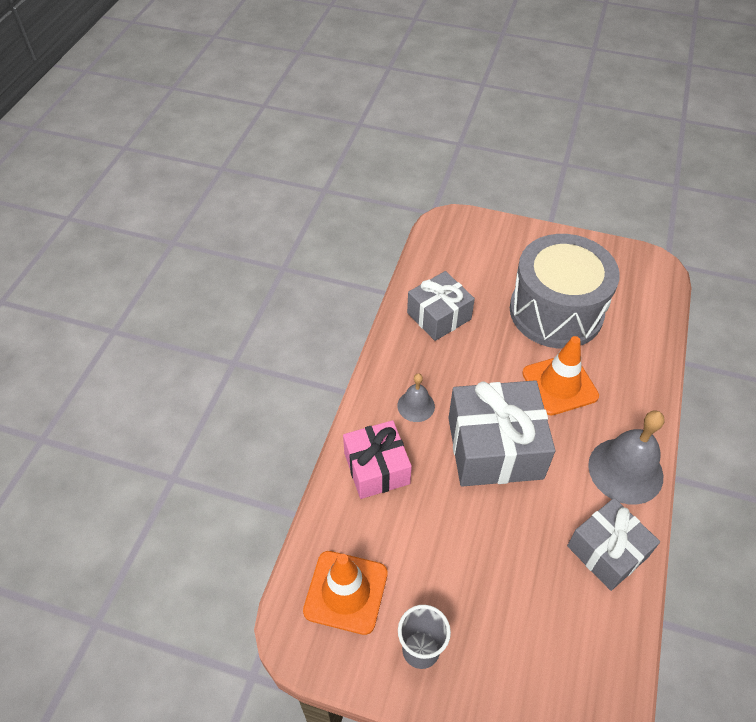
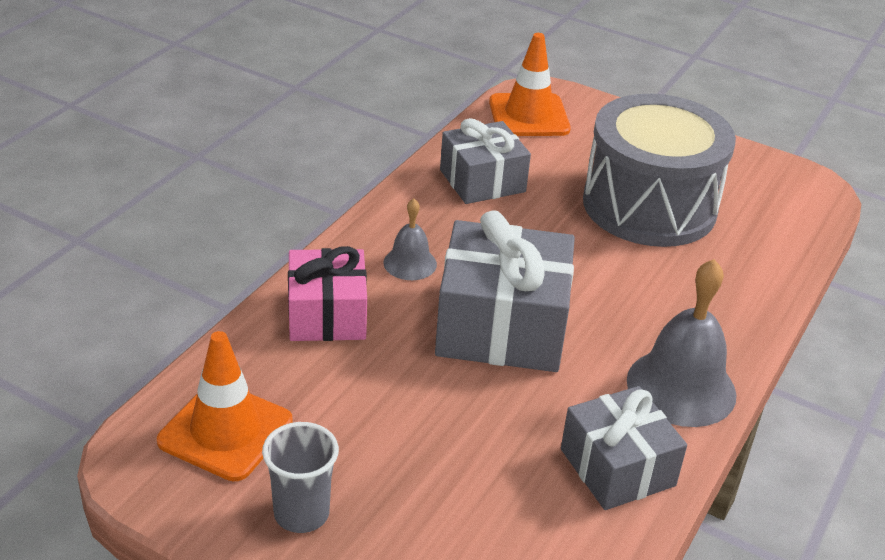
camera: 10 degrees right, 15 degrees down
(559, 384) = (622, 280): orange traffic cone -> orange traffic cone (529, 116)

